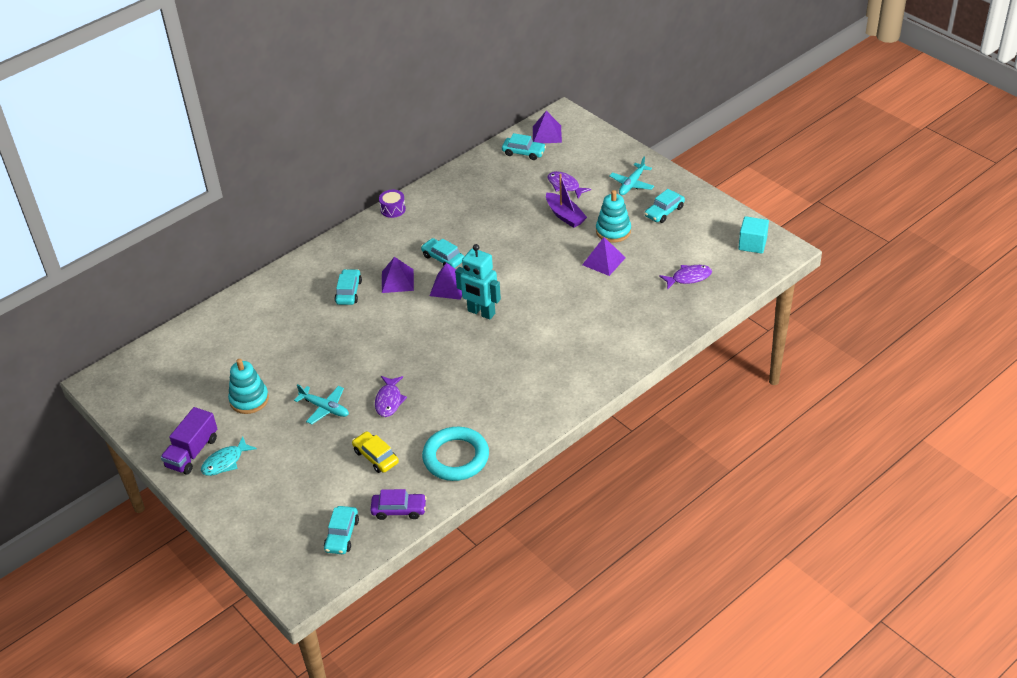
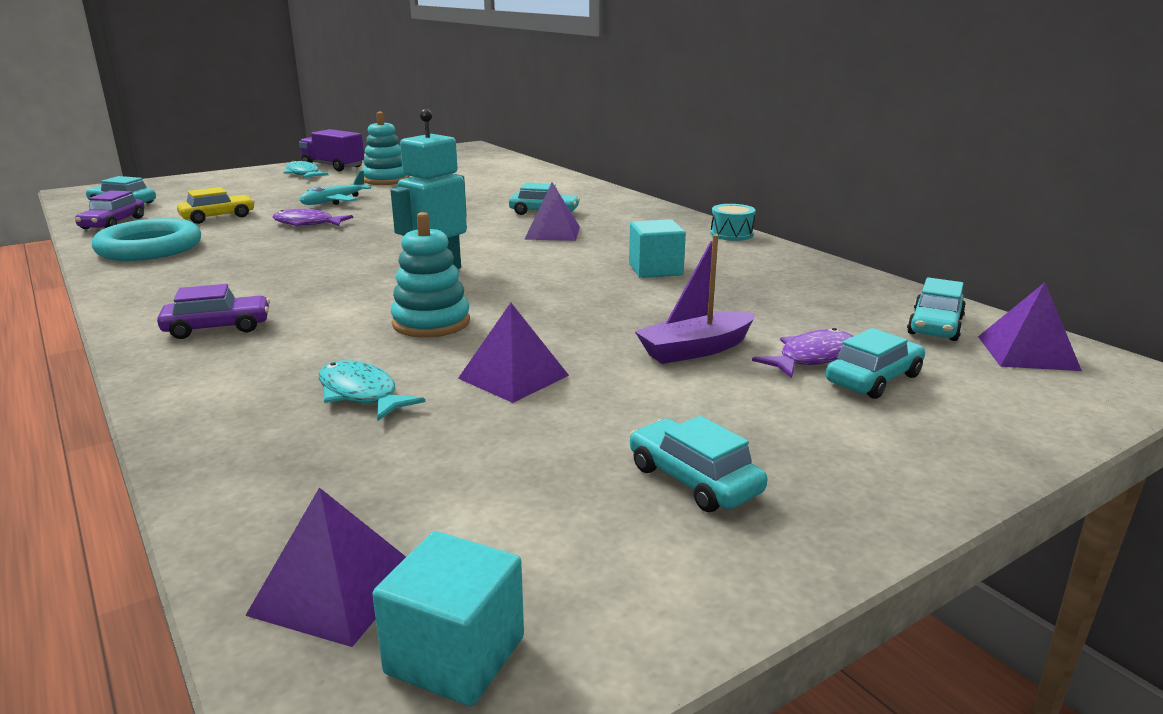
camera: 95 degrees right, 20 degrees down
(393, 209) = (731, 234): purple drum -> turquoise drum
(443, 258) = (593, 256): turquoise car -> turquoise car (873, 379)
(448, 286) = (518, 257): purple pyramid -> purple pyramid (335, 590)
(463, 234) = (655, 270): none -> turquoise cube
(576, 367) = (218, 327): none -> purple car
(613, 231) = (622, 397): turquoise stacking toy -> turquoise stacking toy (431, 323)
(630, 298) = (361, 394): none -> turquoise fish
(632, 184) = (832, 442): turquoise plane -> none
(688, 278) = (371, 483): purple fish -> none

